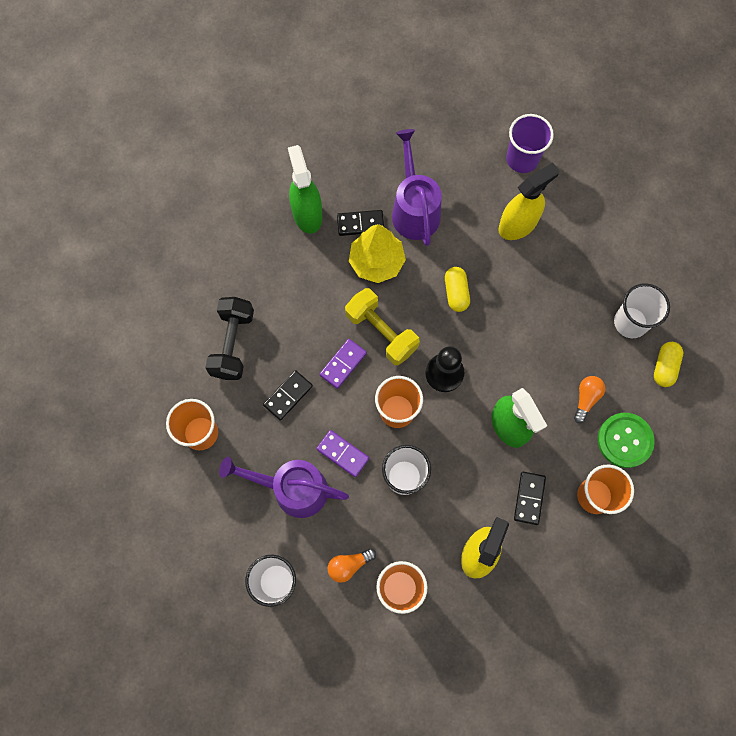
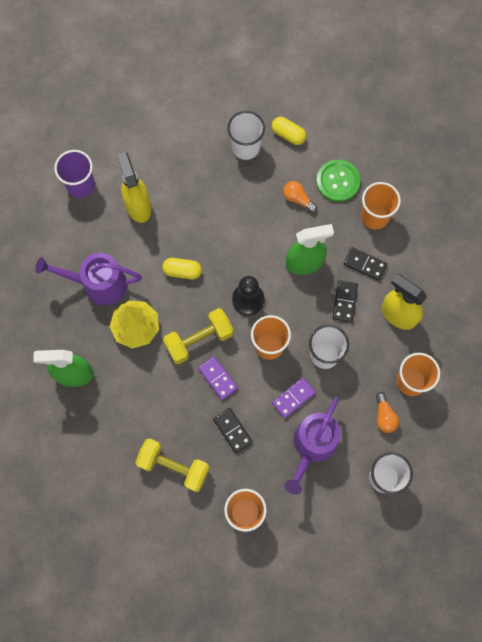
camera: 75 degrees left, 0 degrees up
(232, 344) = (173, 467): black dumbbell -> yellow dumbbell
(360, 224) = (97, 332): black domino -> black domino (345, 301)

